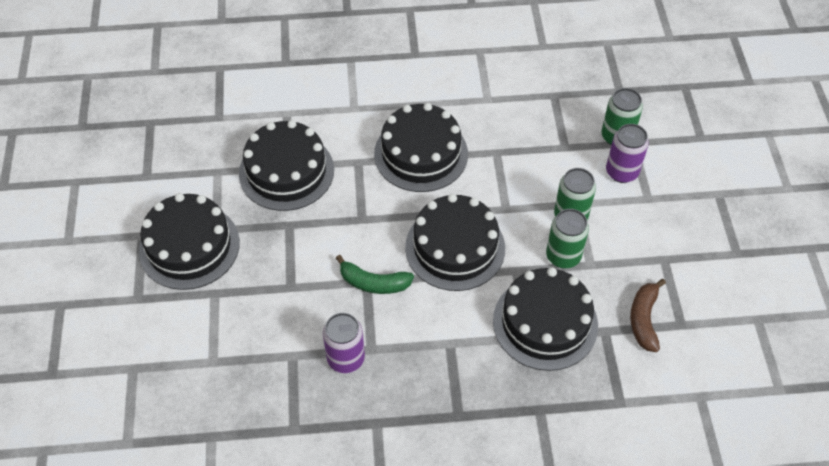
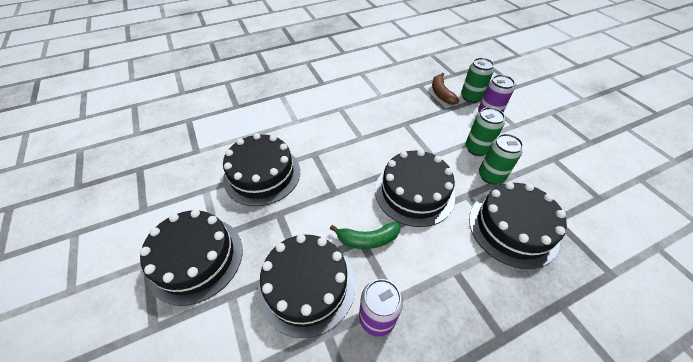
camera: 20 degrees left, 5 degrees down
(421, 154) = (355, 137): black cake -> black cake (306, 285)
(644, 319) = (574, 202): brown banana -> brown banana (441, 94)

